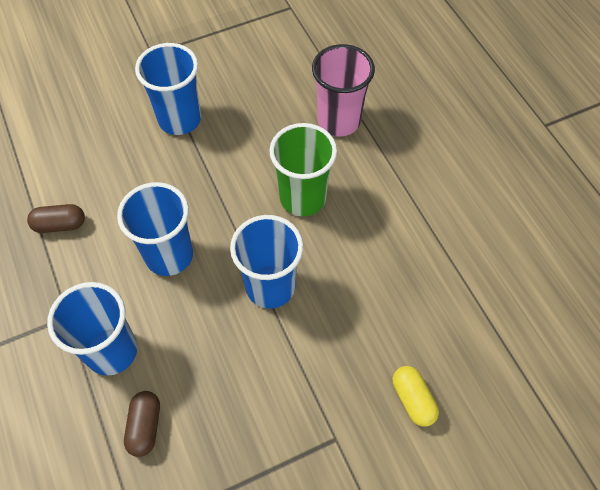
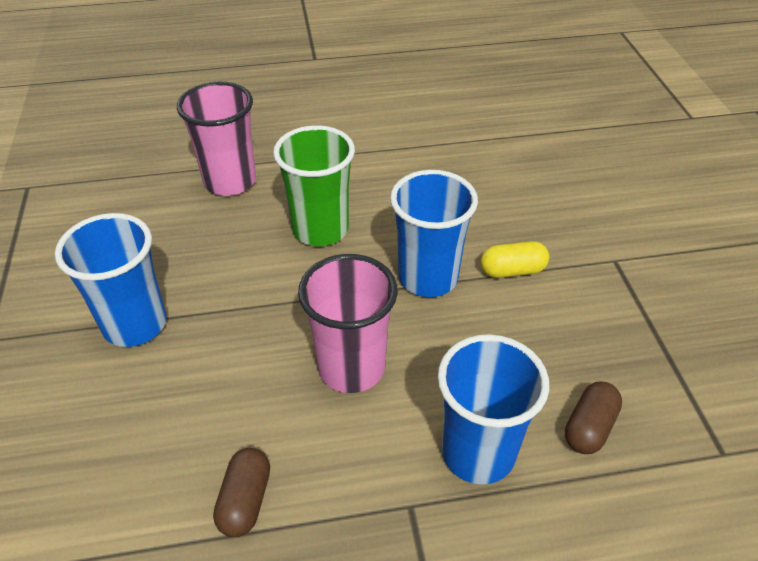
camera: 75 degrees left, 15 degrees down
(145, 426) = (589, 427): brown capsule -> brown capsule turned 75 degrees counterclockwise
(169, 255) = (351, 368): blue cup -> pink cup
(413, 399) = (578, 199): yellow capsule -> yellow capsule (512, 270)

